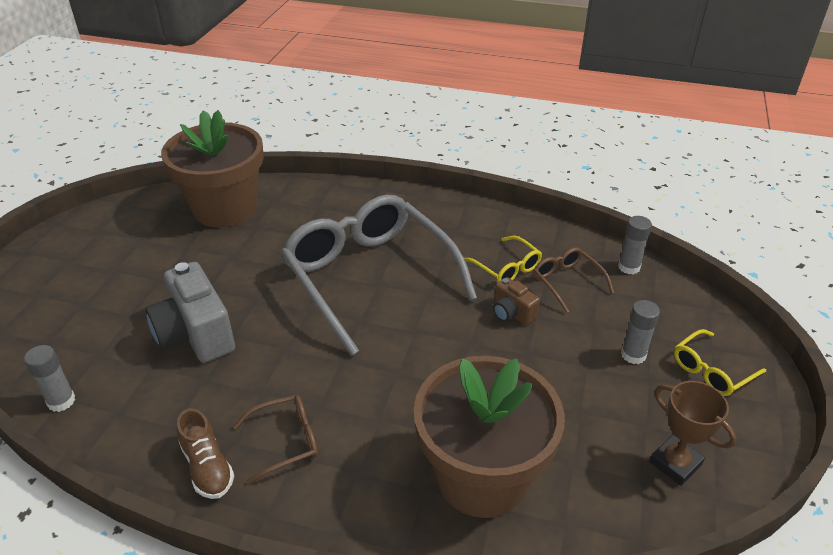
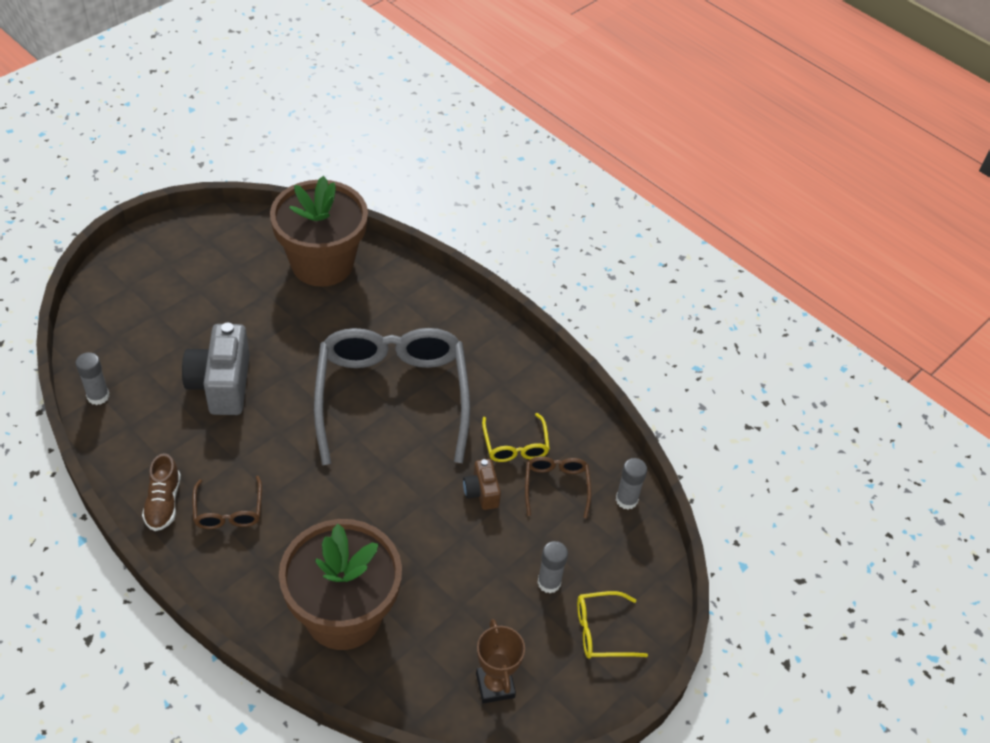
camera: 25 degrees right, 10 degrees up
(286, 441) = (228, 511): brown glasses -> brown glasses turned 75 degrees clockwise

